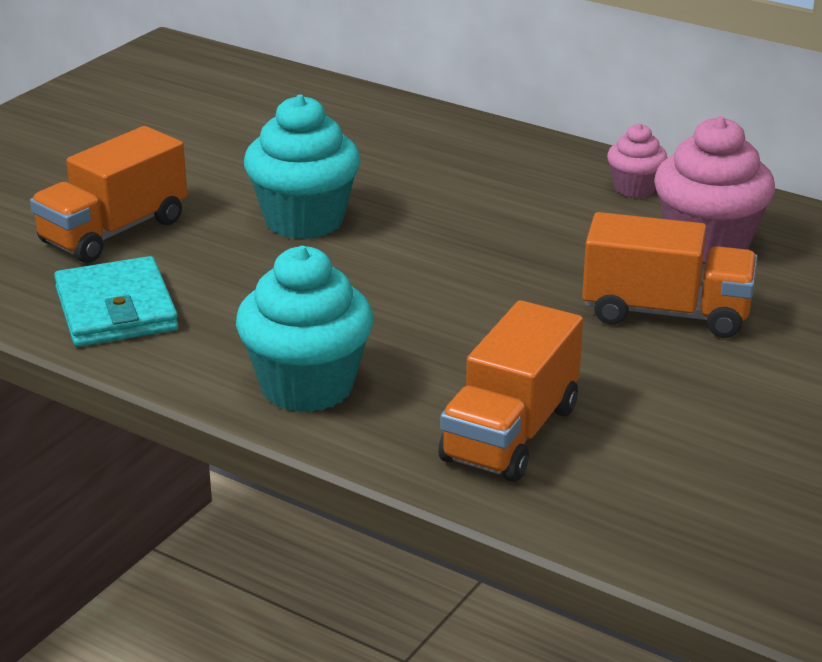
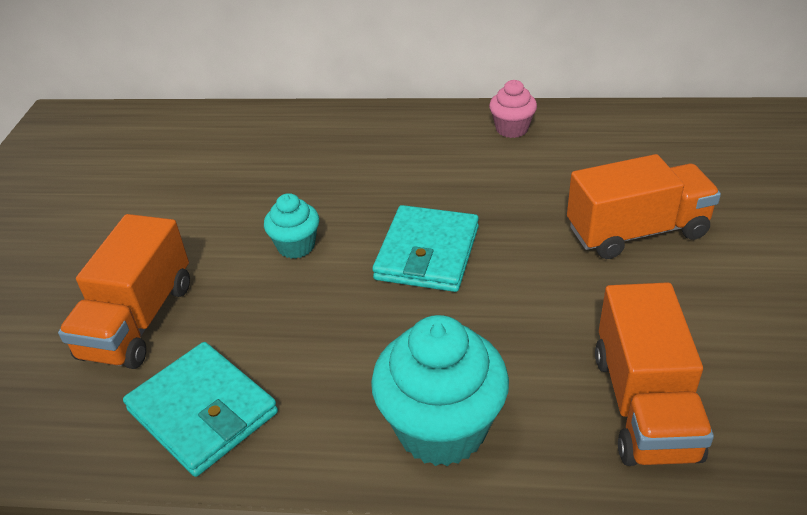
camera: 25 degrees left, 10 degrees up
(304, 220) = (296, 246): turquoise cupcake -> turquoise cupcake, size x0.54
(426, 264) = (427, 253): none -> turquoise wallet
(708, 244) = (604, 159): pink cupcake -> none

